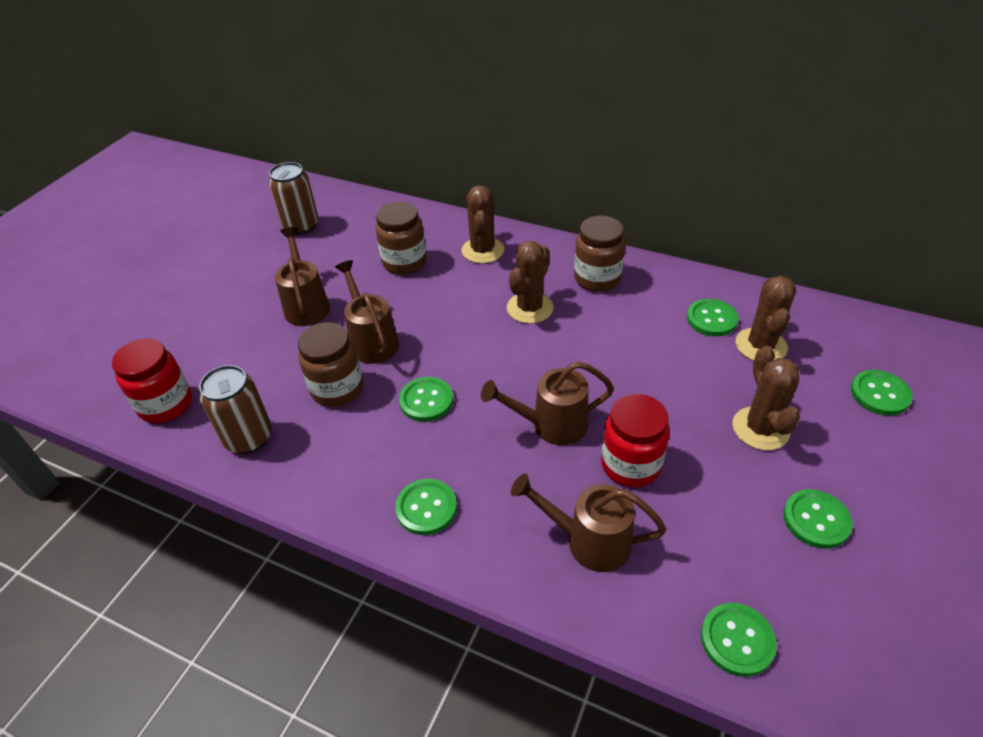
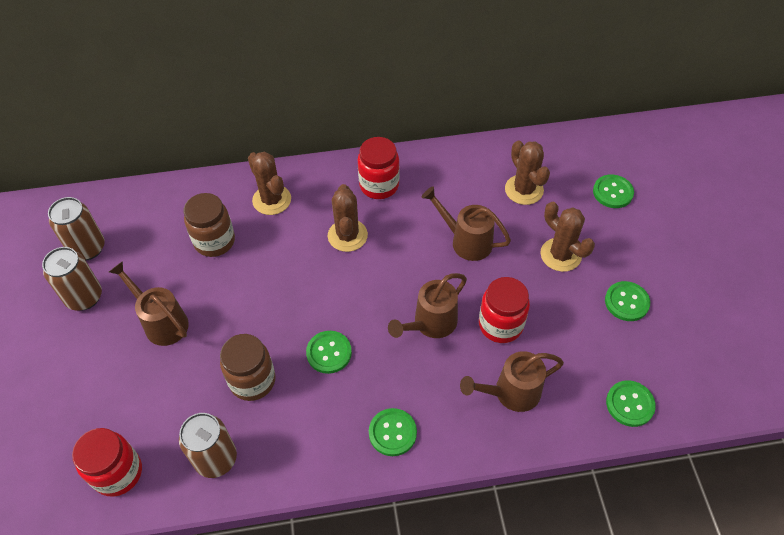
camera: 35 degrees left, 10 degrees up
(266, 260) = (84, 297): none -> brown can
(372, 340) = (245, 325): brown watering can -> brown watering can (465, 241)
(597, 278) = (379, 185): brown jar -> red jar
(711, 319) = (480, 183): green button -> none

